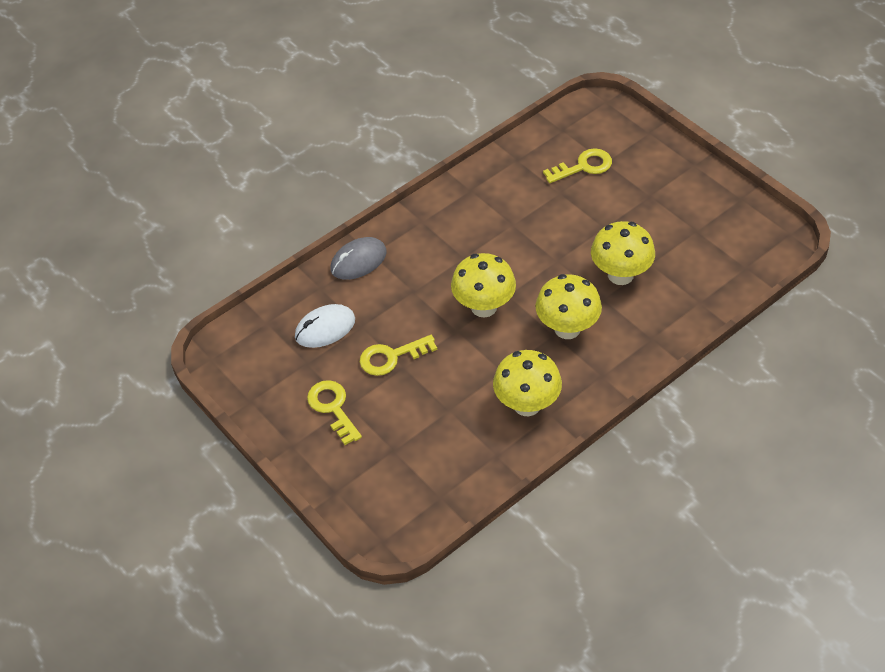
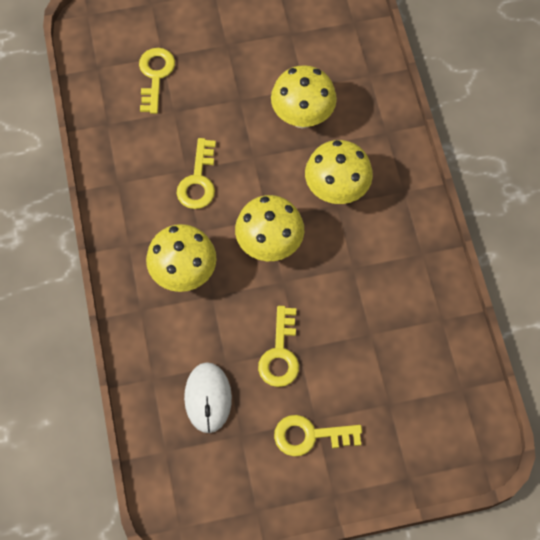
camera: 65 degrees left, 15 degrees up
(358, 261) = (141, 326): grey mouse -> none
(508, 236) = (198, 181): none -> yellow key
(527, 404) = (401, 266): yellow mushroom -> yellow mushroom (184, 273)

